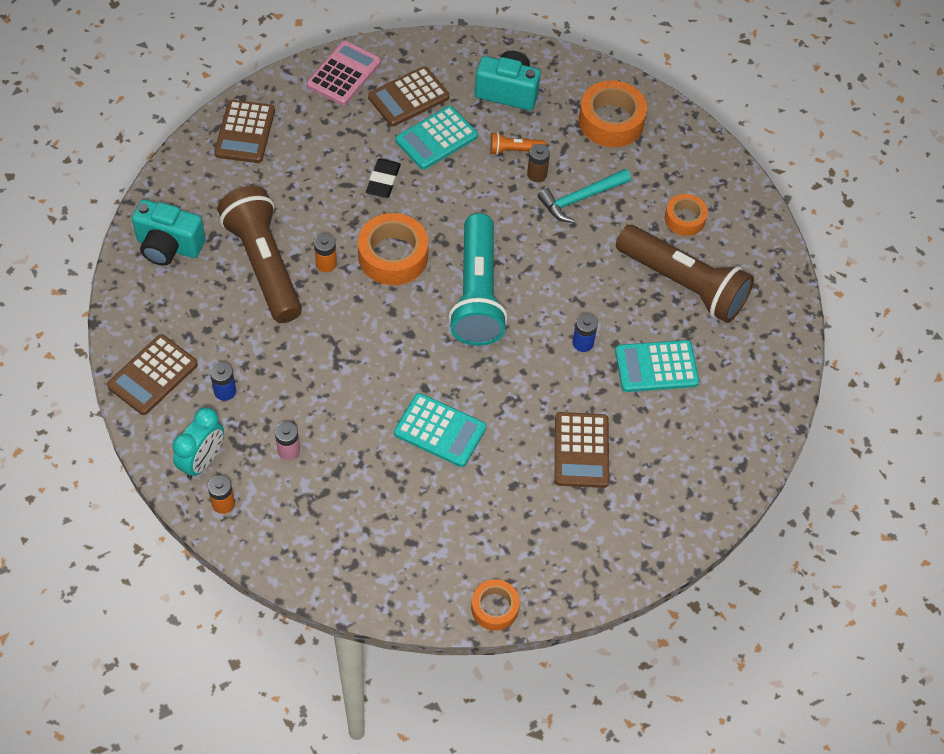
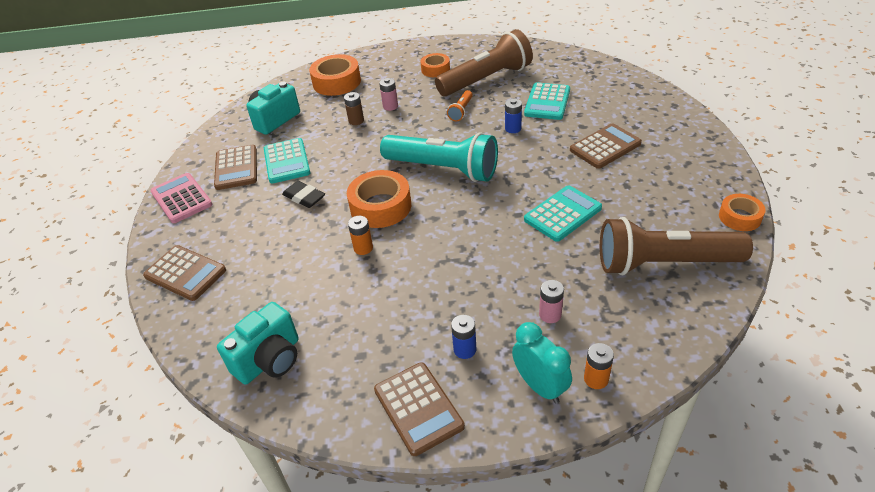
camera: 60 degrees left, 15 degrees down
(264, 265) = (338, 290): brown flashlight -> brown flashlight (664, 263)
(514, 150) = (327, 127): orange flashlight -> orange flashlight (461, 111)
(580, 198) = (390, 106): turquoise hammer -> pink battery
(581, 450) = (605, 147): brown calculator -> brown calculator turned 60 degrees counterclockwise

